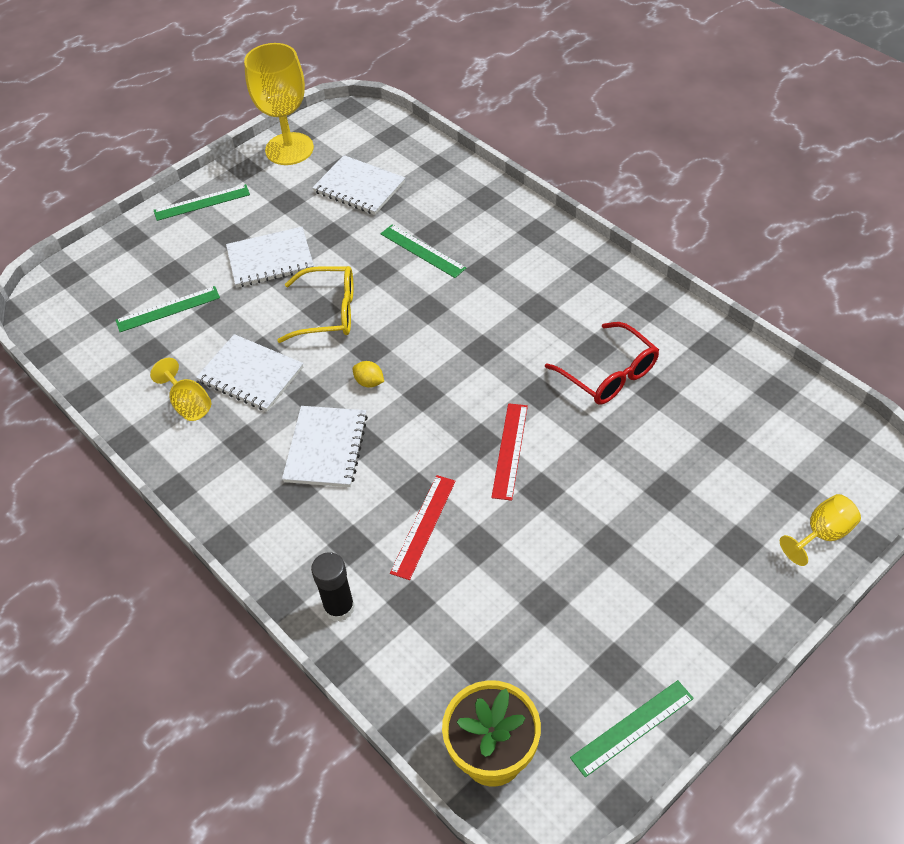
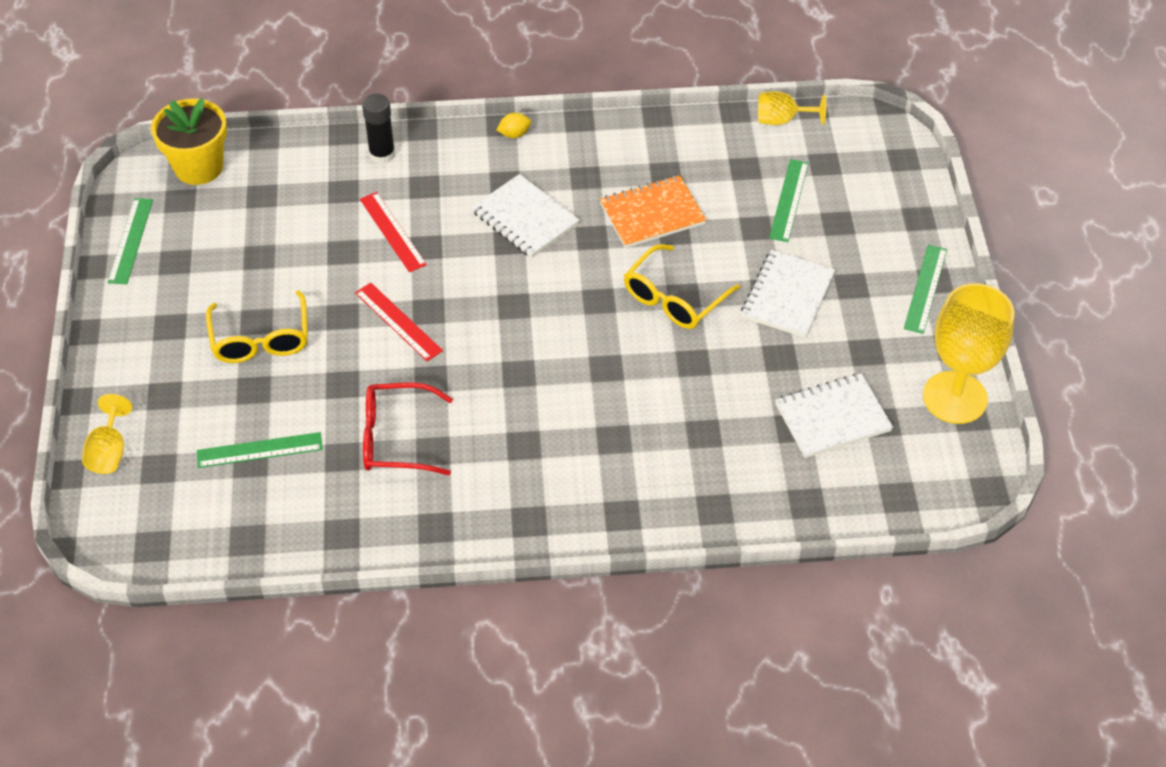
camera: 125 degrees right, 0 degrees up
(188, 404) = (659, 164): yellow goblet -> yellow goblet (782, 120)
(251, 375) = (652, 214): white notebook -> orange notebook
(369, 382) = (563, 280): yellow lemon -> yellow lemon (514, 134)
(422, 251) = (686, 410): green ruler -> green ruler (259, 450)
(620, 525) = (261, 339): none -> yellow glasses

